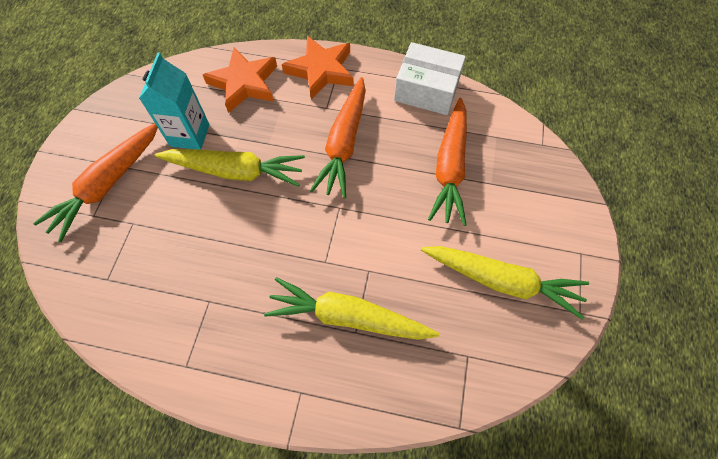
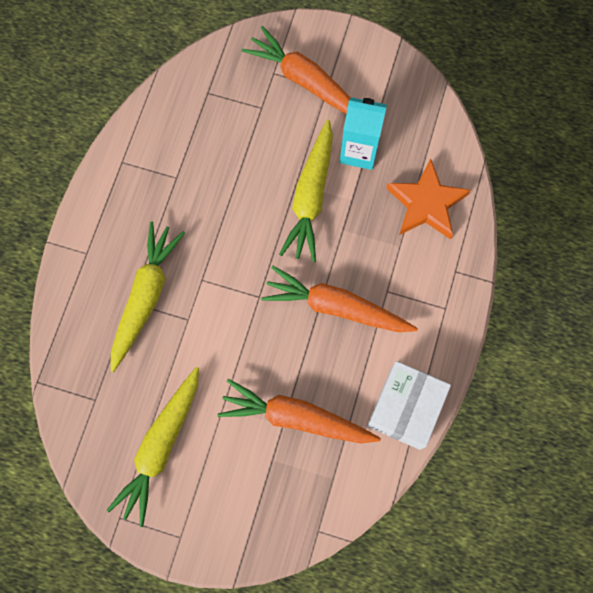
camera: 95 degrees right, 10 degrees up
(321, 71) = (441, 288): orange star -> none

